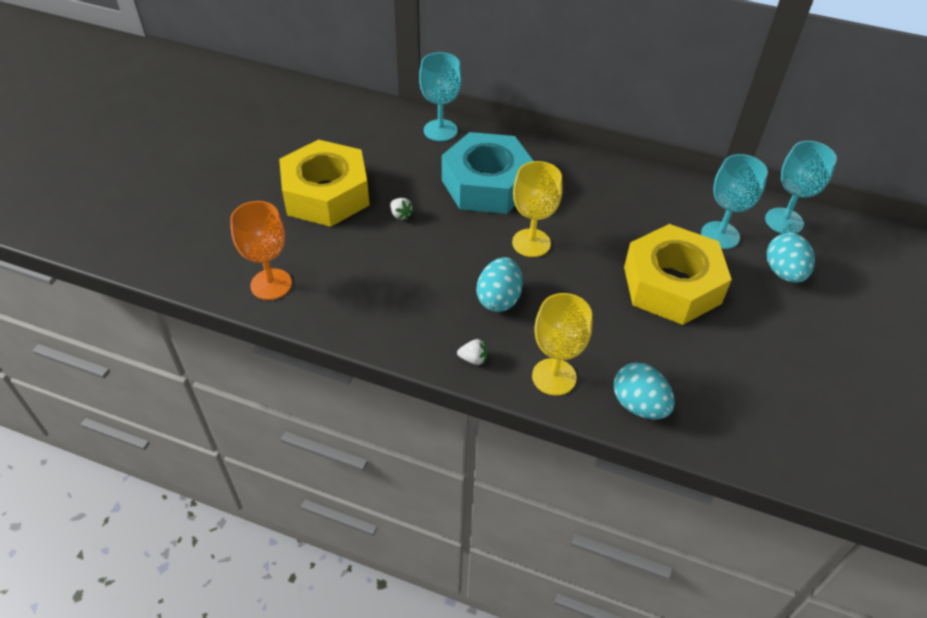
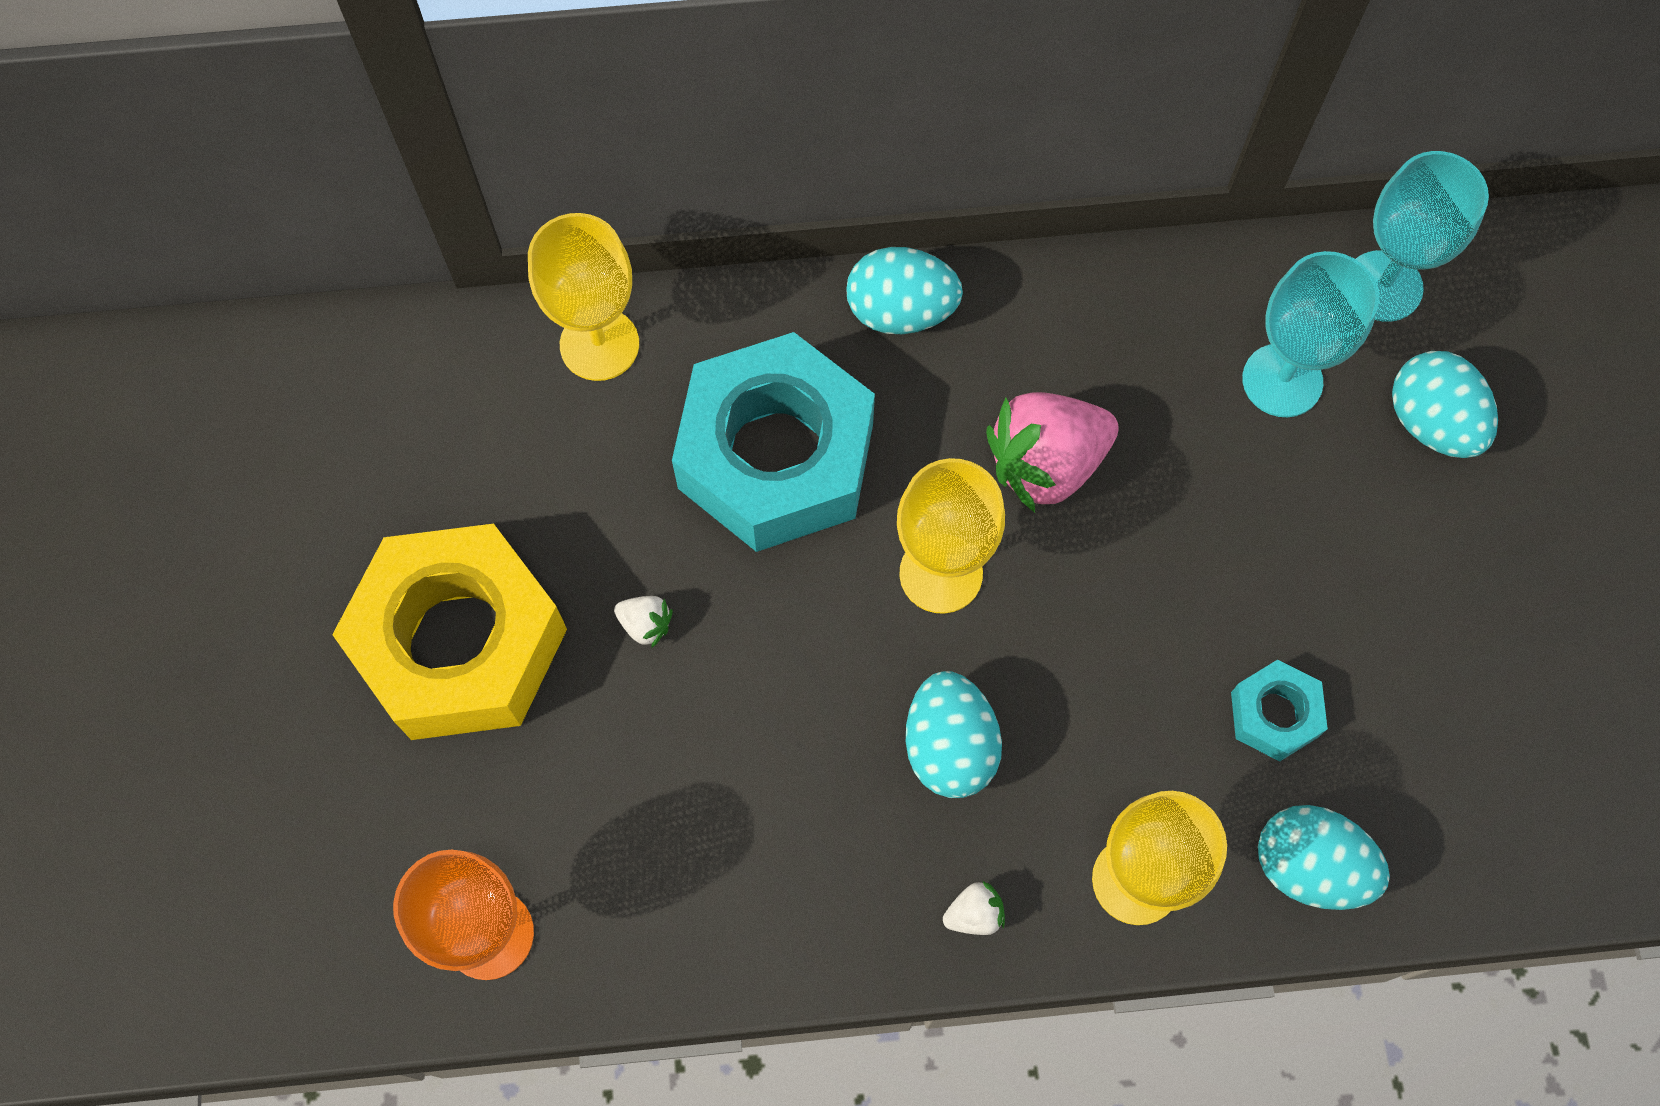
camera: 25 degrees left, 20 degrees up
(440, 130) = (599, 344): turquoise goblet -> yellow goblet
(565, 160) = (901, 311): none -> turquoise egg
(598, 225) = (1046, 464): none -> pink strawberry
(653, 344) = (1274, 714): none -> turquoise nut
(671, 285) = (1247, 553): yellow nut -> none

